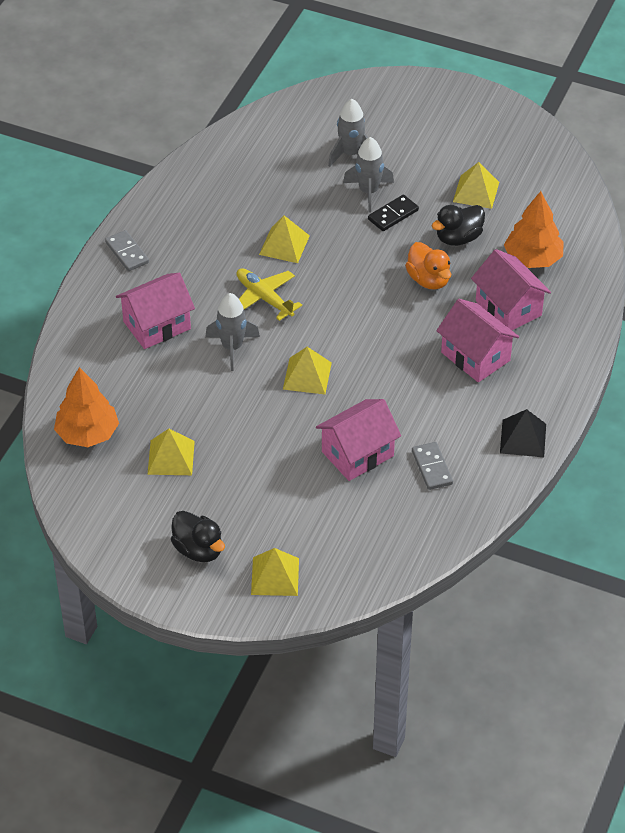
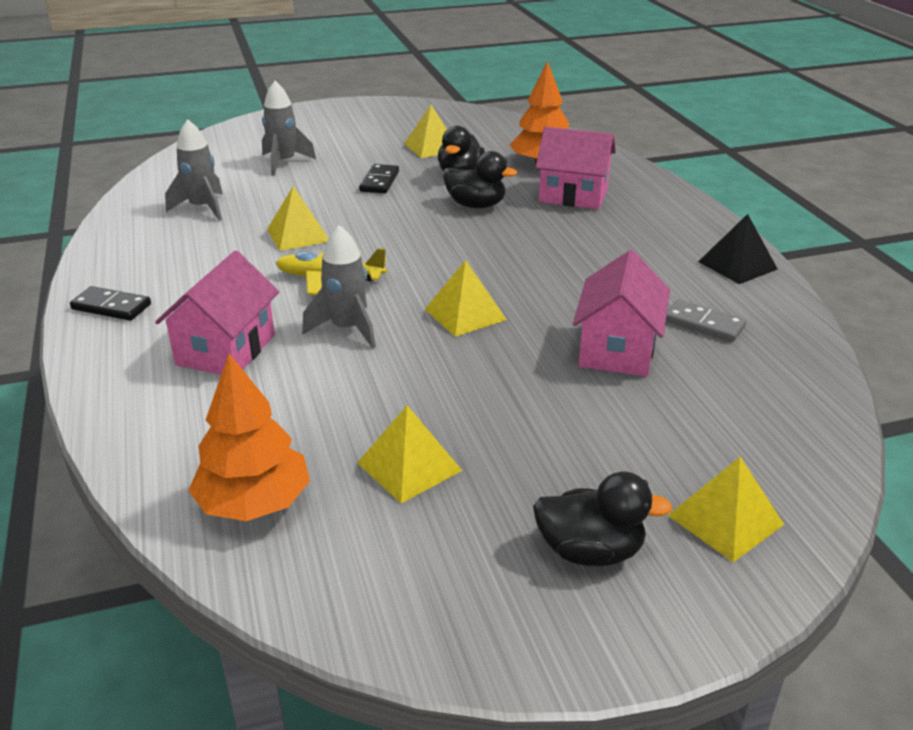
camera: 40 degrees left, 15 degrees down
(127, 253) = (111, 307): grey domino -> black domino
(369, 192) = (335, 177): grey rocket -> grey rocket (202, 208)
(428, 280) = (476, 205): orange duck -> black duck
(475, 356) = (600, 233): pink house -> none

